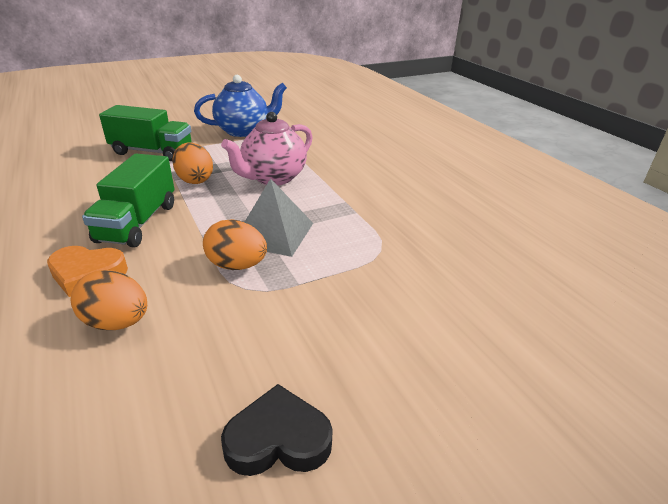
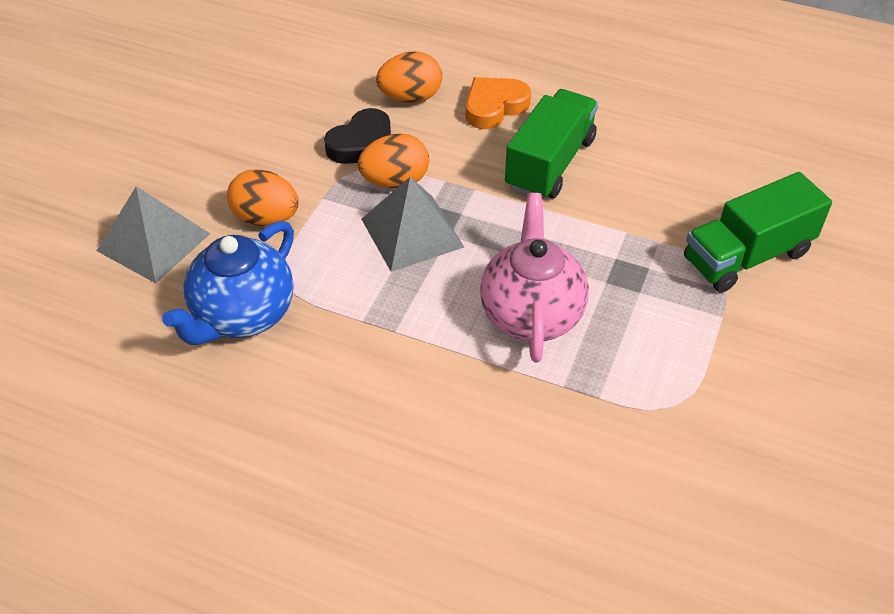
camera: 140 degrees right, 15 degrees up
(138, 222) = (550, 163): green truck -> green truck turned 60 degrees clockwise
(195, 180) = (607, 247): orange egg -> orange egg (266, 218)
(243, 131) = (743, 397): blue teapot -> blue teapot (243, 315)
(278, 439) = (225, 107): black heart -> black heart (362, 144)
(461, 325) = (153, 242): none -> grey pyramid

